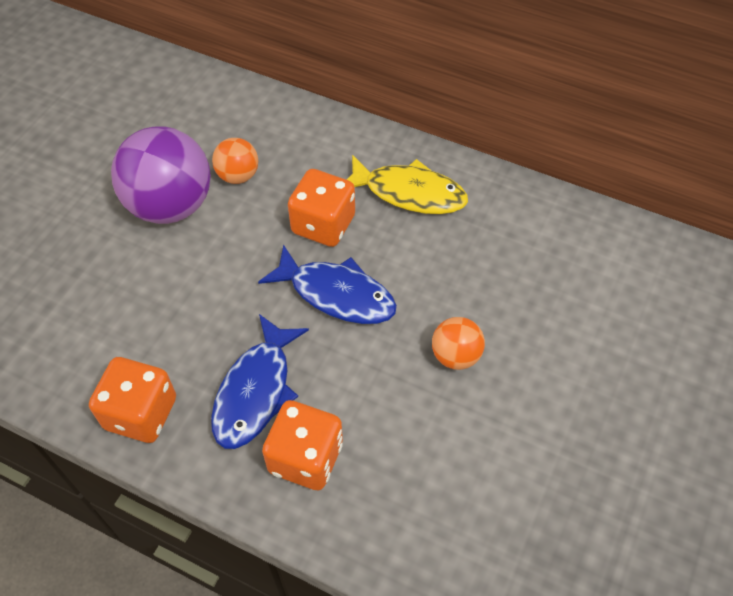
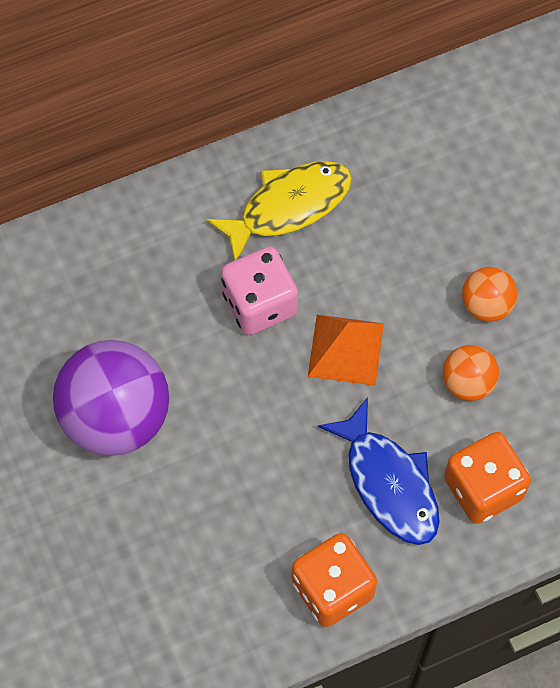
camera: 50 degrees left, 10 degrees up
(238, 175) = (132, 334): orange ball -> orange ball (467, 383)
(323, 224) = (259, 304): orange dice -> pink dice
(336, 294) = (345, 349): blue fish -> orange pyramid

